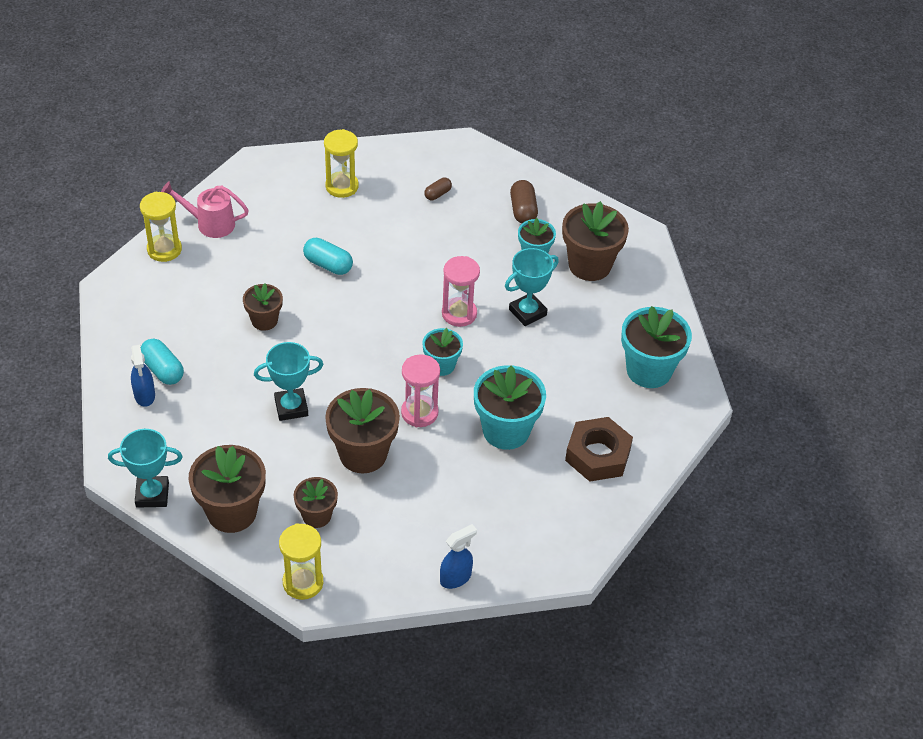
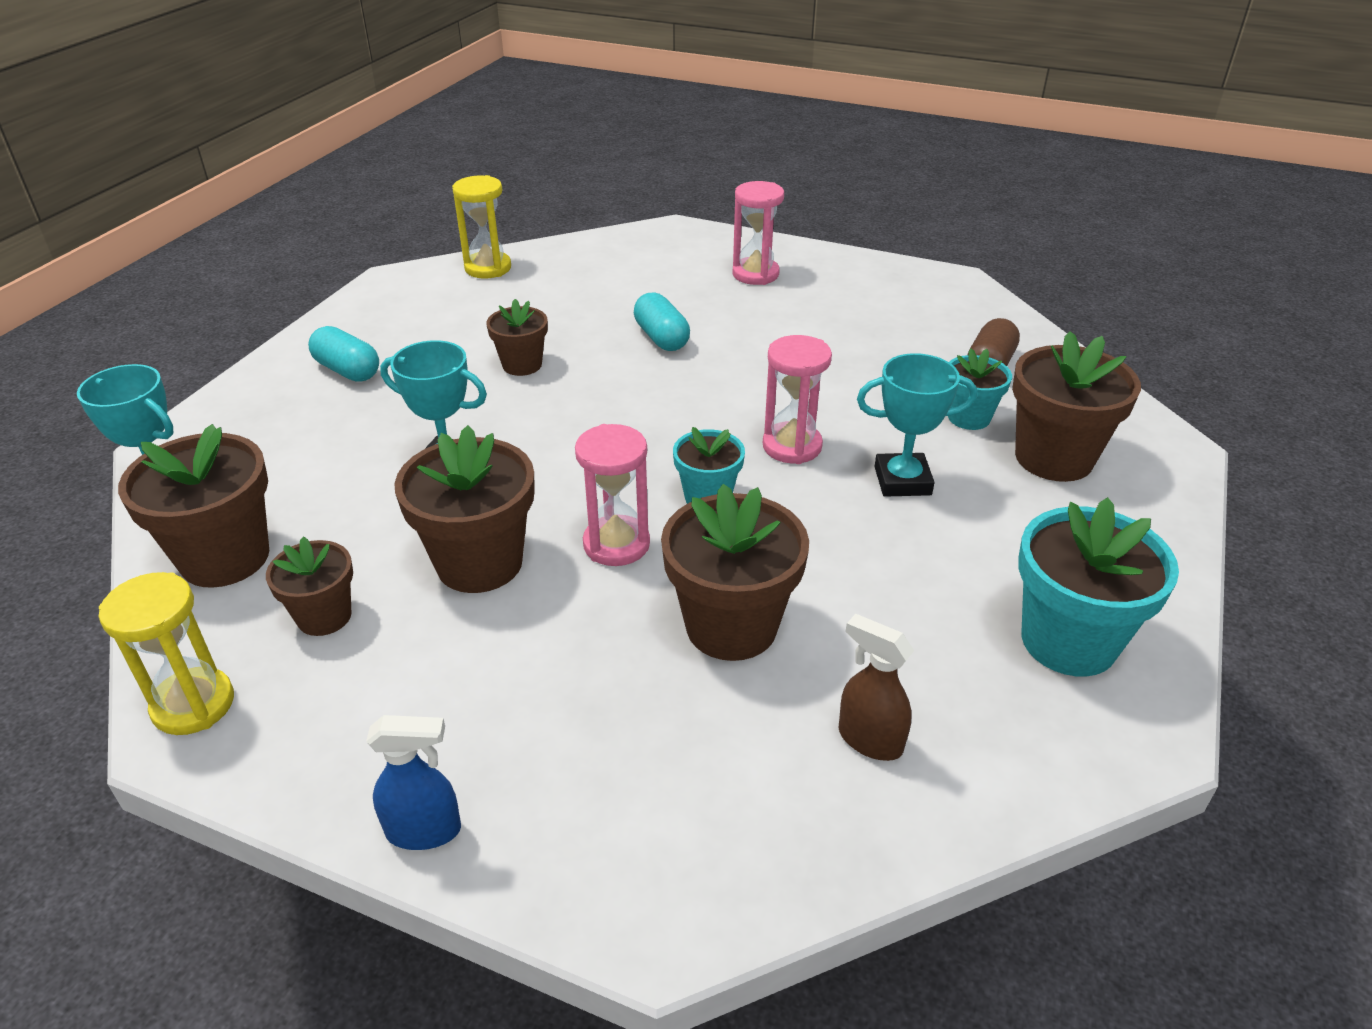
camera: 35 degrees right, 10 degrees down
(144, 395) = (295, 387): blue spray bottle -> none
(163, 370) = (348, 370): turquoise capsule -> turquoise capsule turned 45 degrees counterclockwise
(209, 223) = (563, 262): pink watering can -> none
(342, 186) = (755, 274): yellow hourglass -> pink hourglass
(437, 194) = (876, 315): brown capsule -> none
(506, 430) = (731, 626): turquoise flower pot -> brown flower pot
(597, 455) = (869, 739): brown nut -> brown spray bottle

